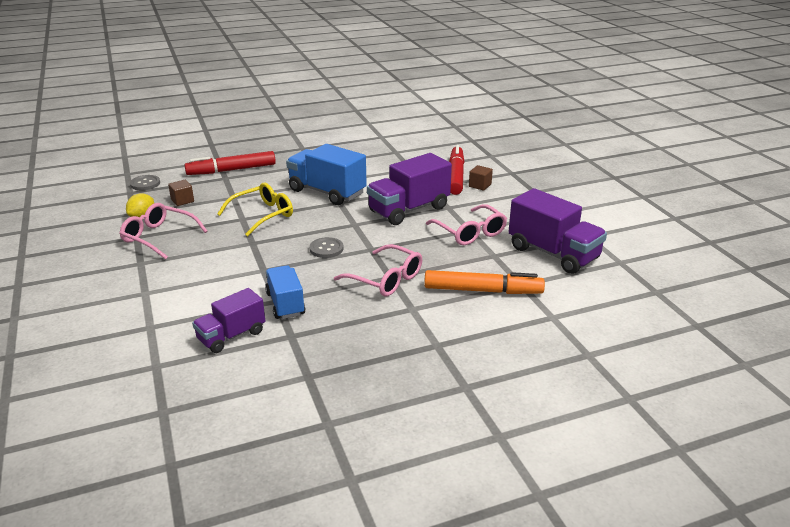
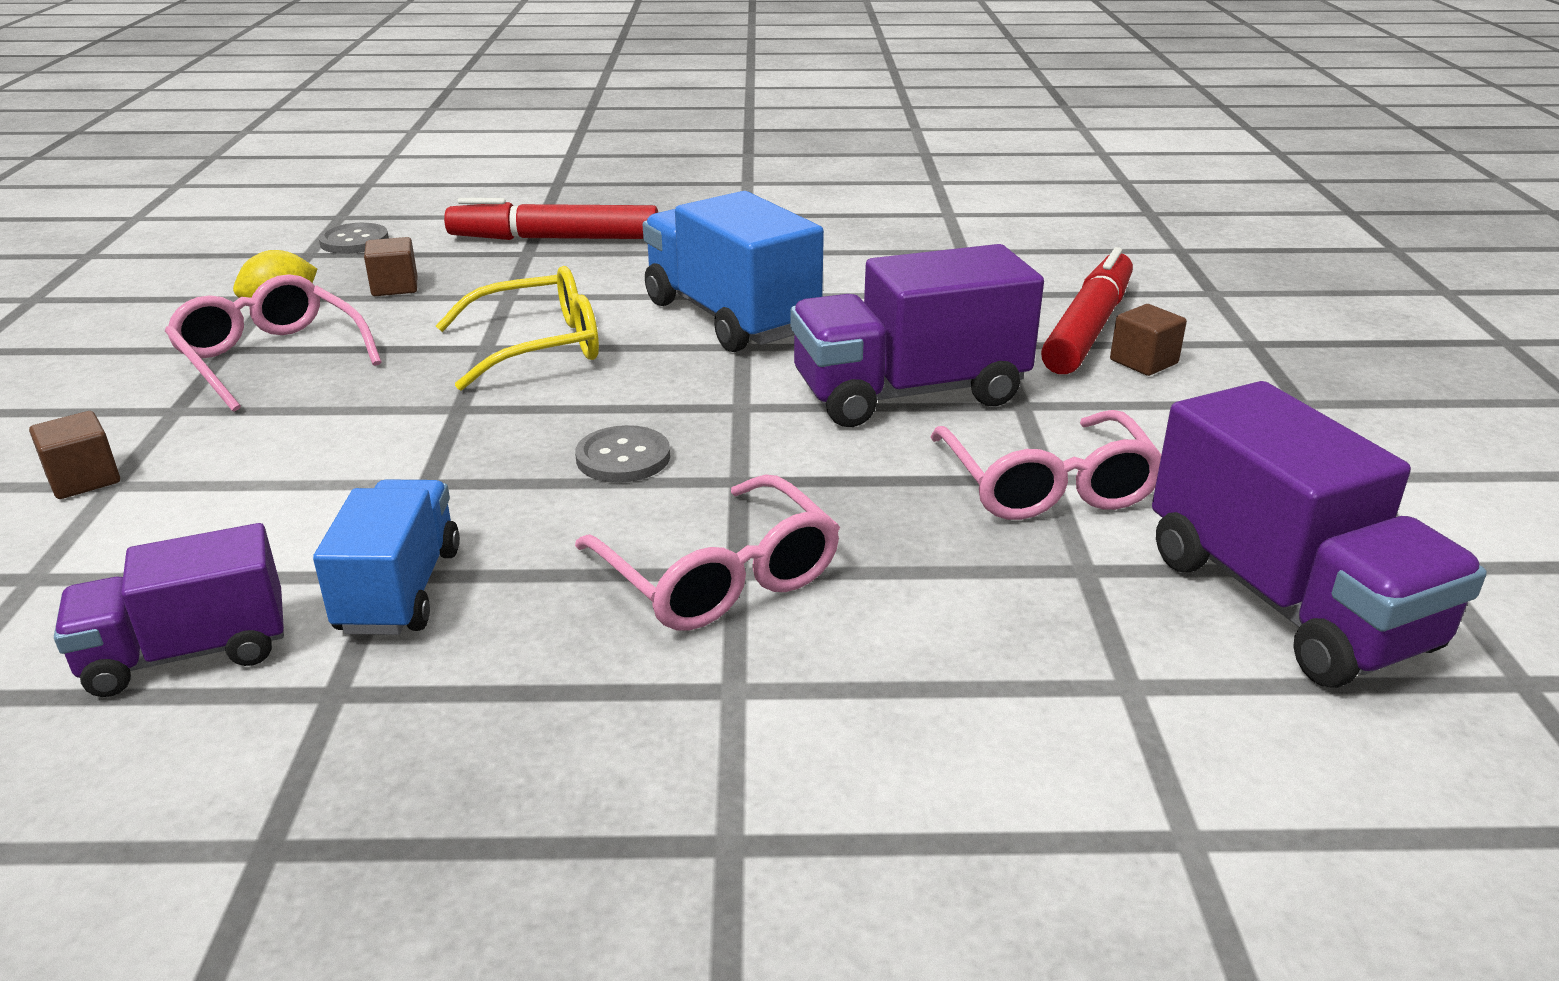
camera: 20 degrees right, 0 degrees up
(132, 293) = (84, 479): none -> brown cube
(482, 290) = (989, 679): orange marker -> none

